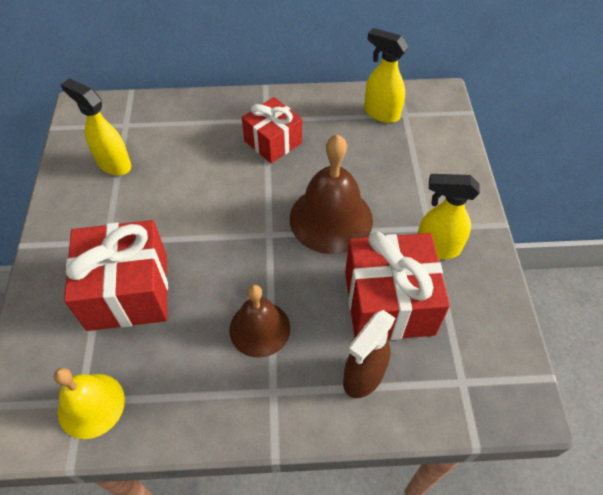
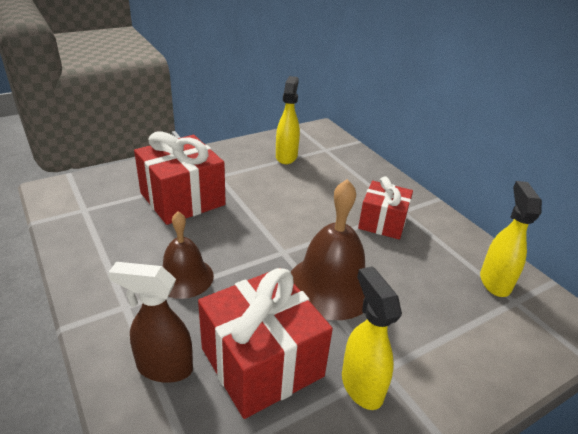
camera: 60 degrees right, 20 degrees down
(91, 405) = (82, 215): yellow bell -> none

